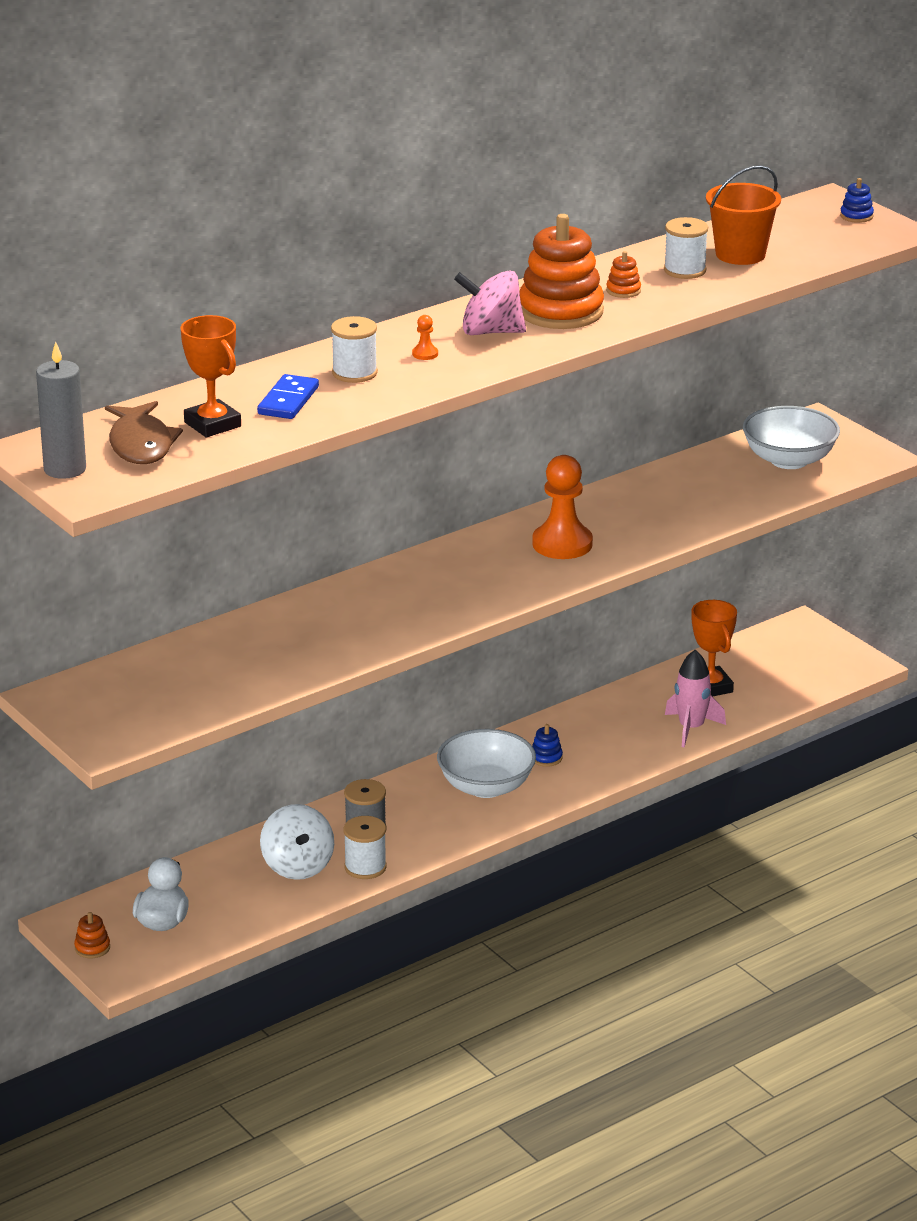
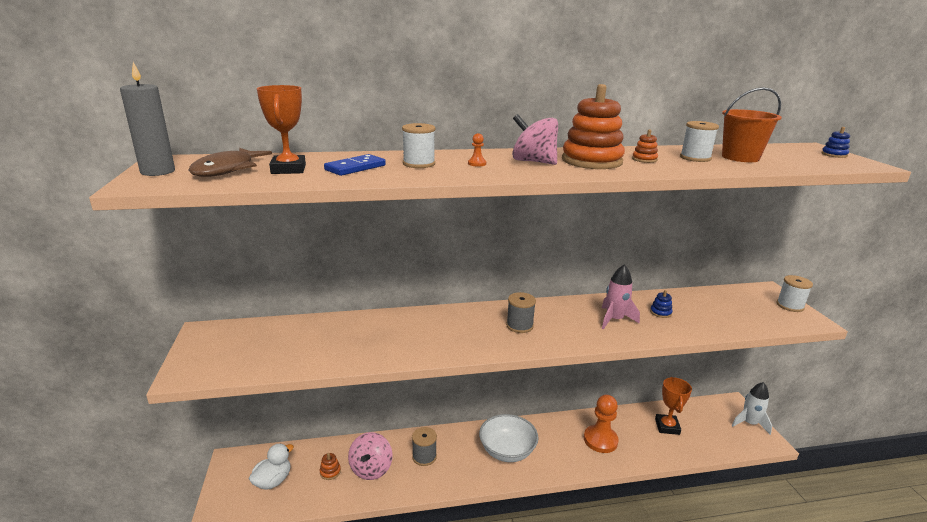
camera: 25 degrees right, 5 degrees down
(92, 948) = (224, 485): orange stacking toy -> orange stacking toy (330, 472)
(297, 866) = (371, 469): white spinning top -> pink spinning top
(365, 867) = (405, 484): white spool -> white spool (790, 306)
(490, 569) = (519, 326): none -> grey spool
(546, 758) = (551, 443): blue stacking toy -> blue stacking toy (660, 312)
(562, 544) = (574, 322): orange pawn -> orange pawn (600, 440)
(691, 728) = (646, 451): pink rocket -> pink rocket (614, 319)
(789, 460) = (746, 308): white bowl -> none
(831, 648) = (749, 423): none -> white rocket

